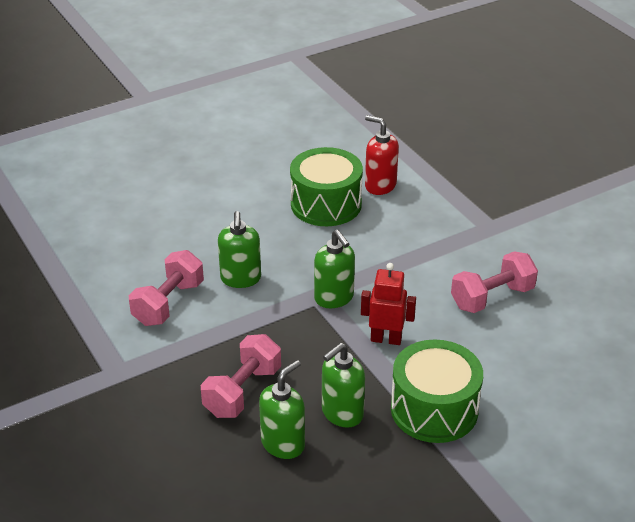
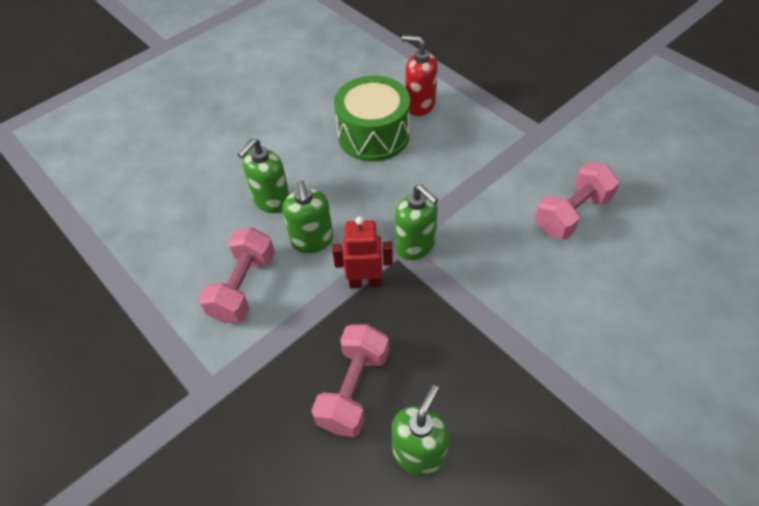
camera: 10 degrees left, 15 degrees up
(342, 413) = (469, 395): green soap dispenser -> green soap dispenser (272, 201)
(386, 339) = (484, 287): red robot -> red robot (365, 282)
(434, 409) = (564, 368): green drum -> none

